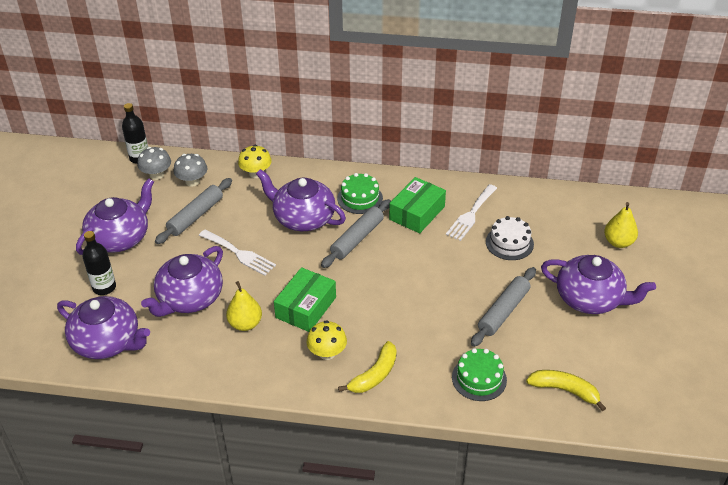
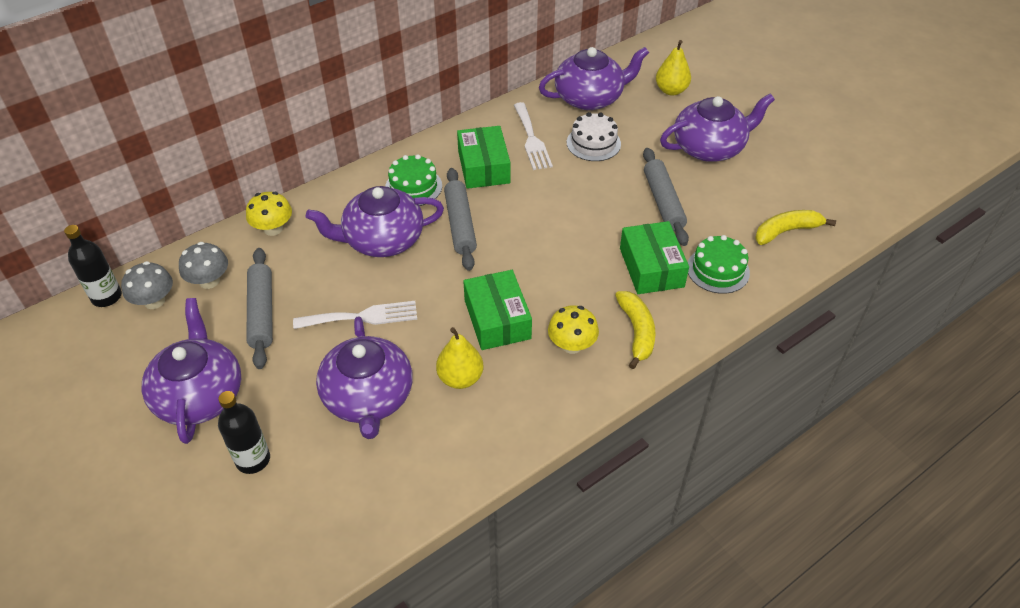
camera: 45 degrees left, 5 degrees up
(107, 342) = (336, 511): purple teapot -> purple teapot (590, 98)
(437, 345) = (651, 267): none -> green box

